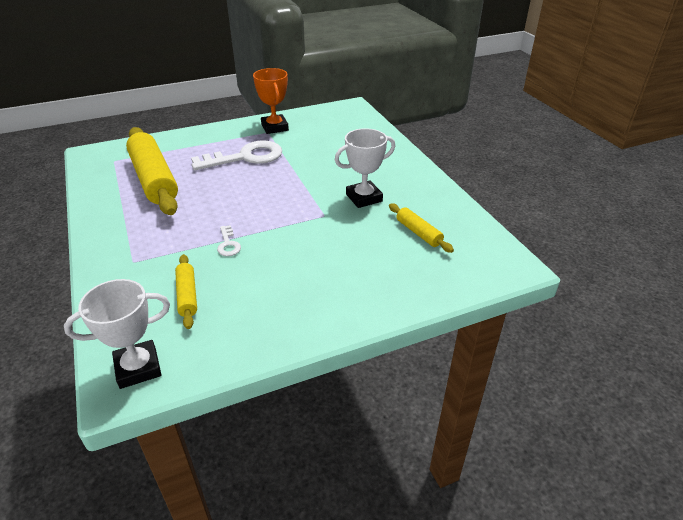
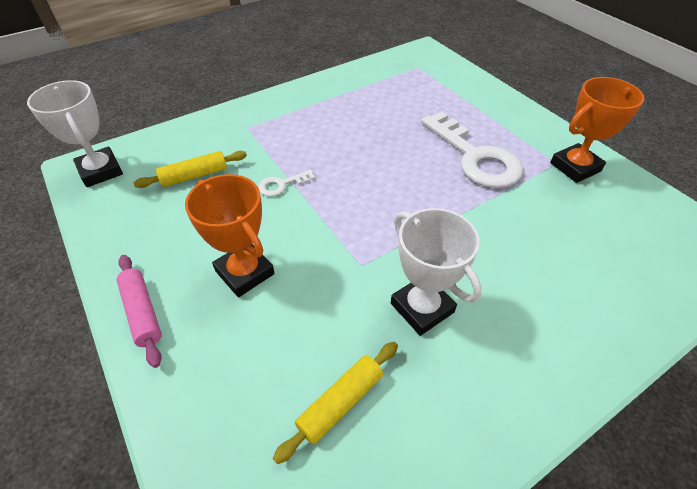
camera: 80 degrees right, 10 degrees up
(154, 179) = (392, 101): yellow rolling pin -> none
(314, 266) = (245, 272): none -> orange trophy
(337, 318) = (142, 312): none -> pink rolling pin

